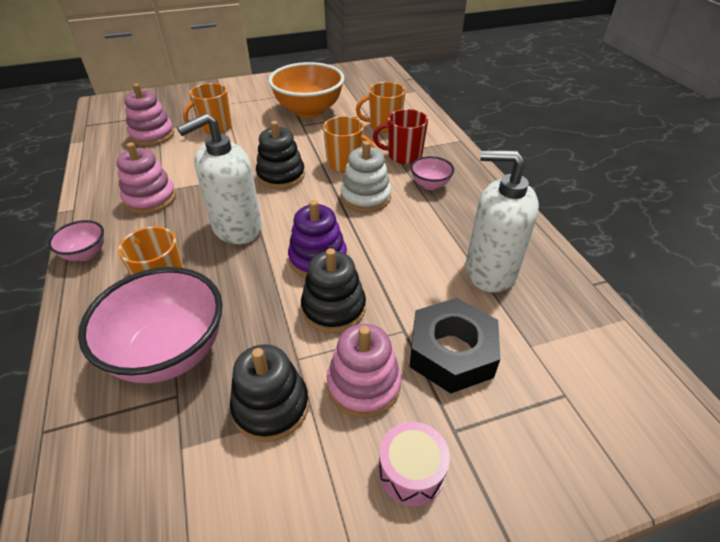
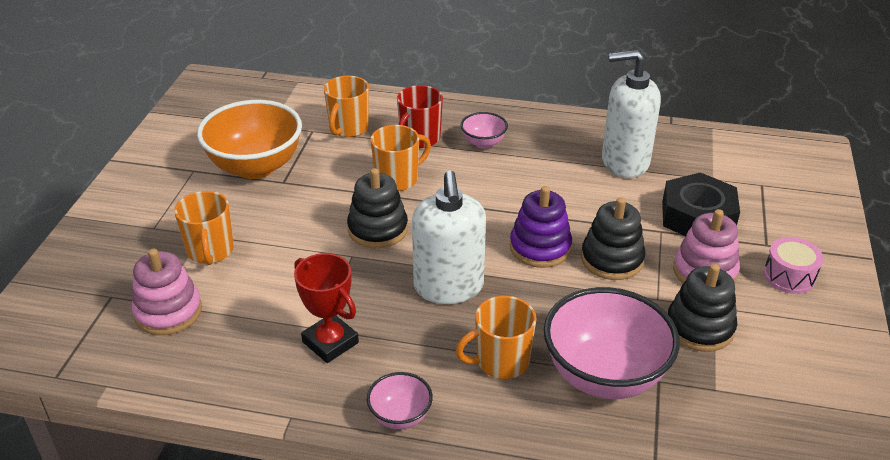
camera: 60 degrees left, 5 degrees down
(150, 199) = (330, 342): pink stacking toy -> red trophy
(365, 197) = (469, 187): white stacking toy -> none
(490, 271) = (624, 162): white soap dispenser -> white soap dispenser turned 45 degrees clockwise

